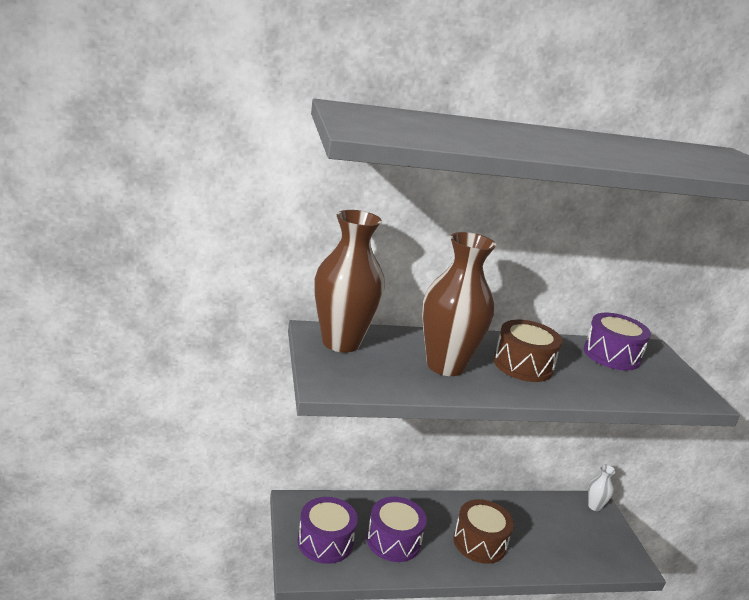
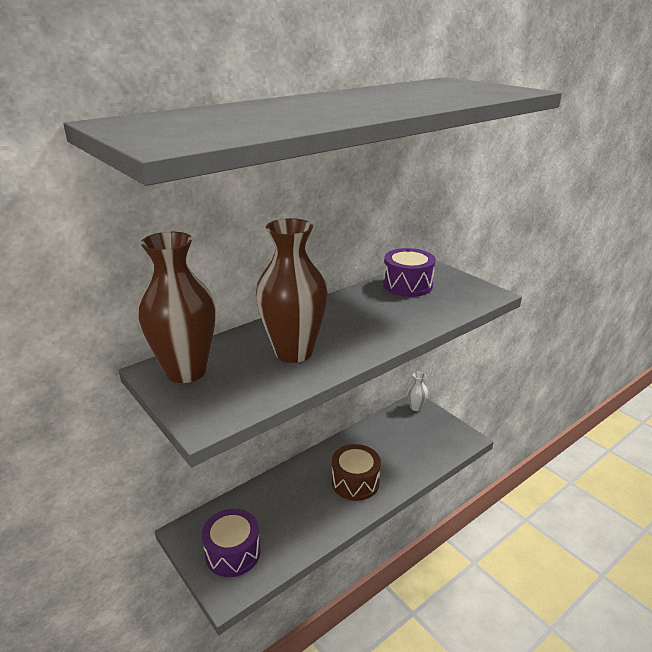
camera: 25 degrees left, 5 degrees up
(393, 540) = (289, 518): purple drum -> none
(523, 365) = (353, 323): brown drum -> none

